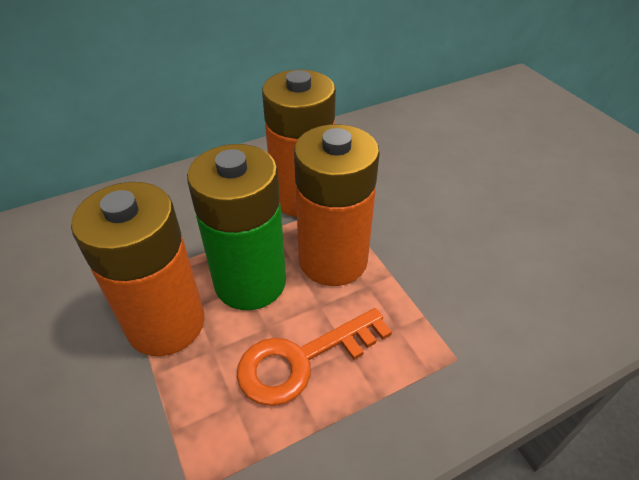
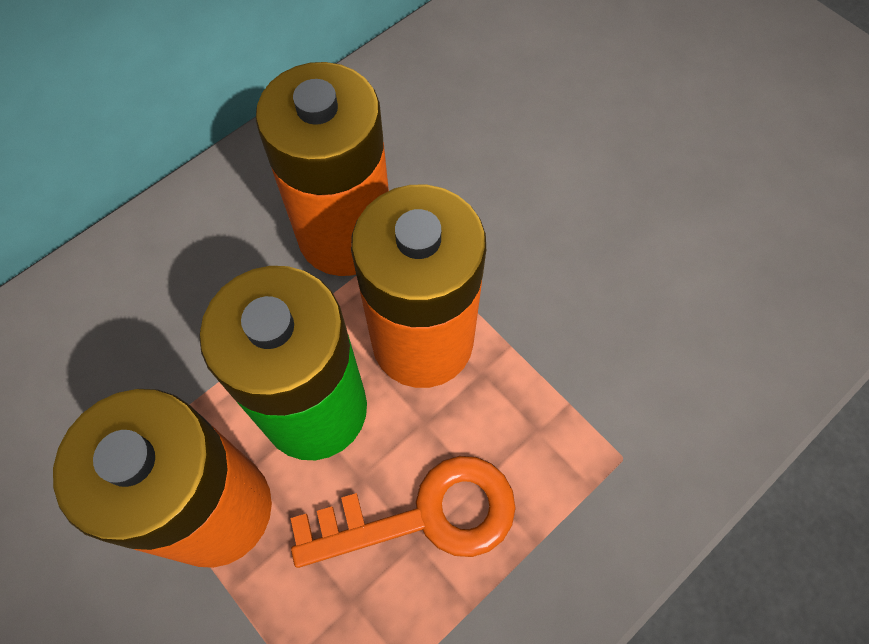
camera: 15 degrees left, 20 degrees up
(302, 360) = (424, 515): orange key -> orange key turned 150 degrees counterclockwise

